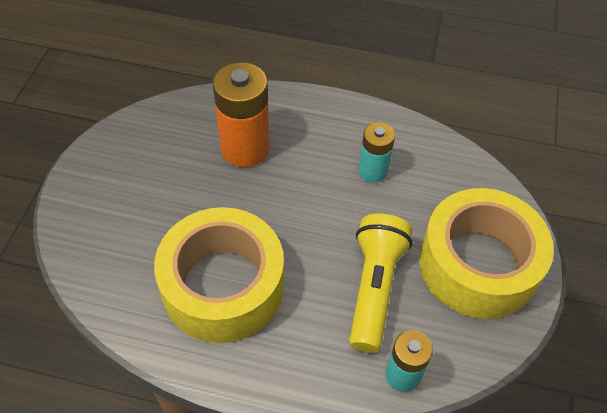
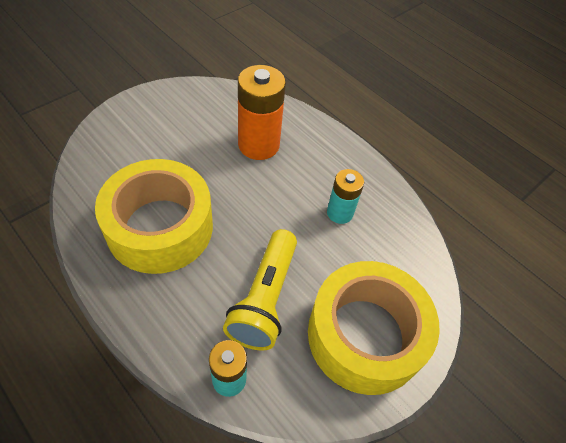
camera: 30 degrees right, 0 degrees up
(374, 288) = (265, 298): yellow flashlight -> yellow flashlight turned 150 degrees clockwise

